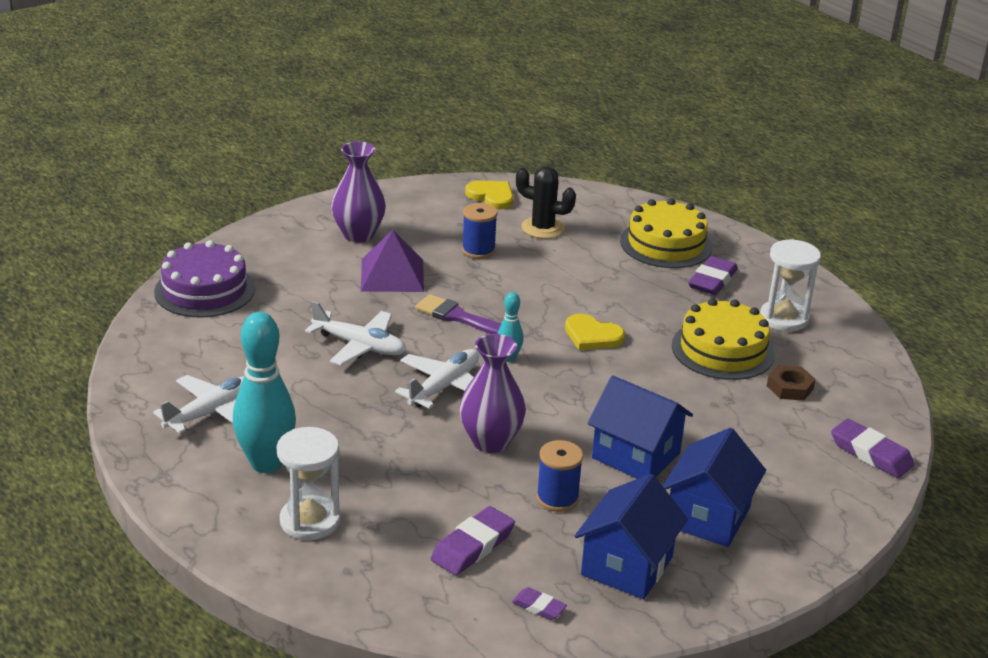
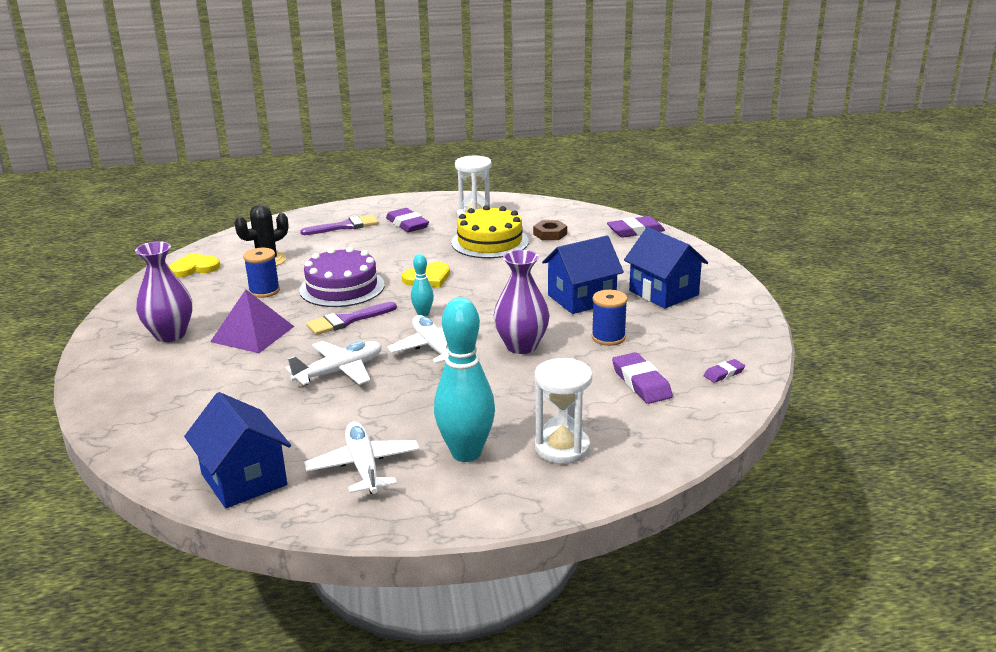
camera: 60 degrees left, 5 degrees down
(205, 290) = (156, 431): purple cake -> purple cake (342, 287)
(627, 566) = (697, 332): blue house -> blue house (244, 479)
(666, 244) = (345, 226): yellow cake -> purple brush

